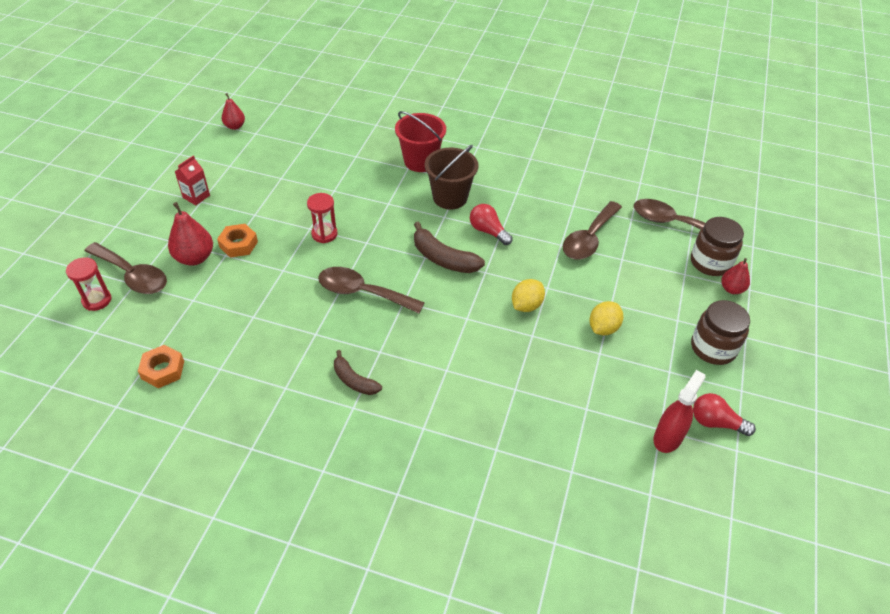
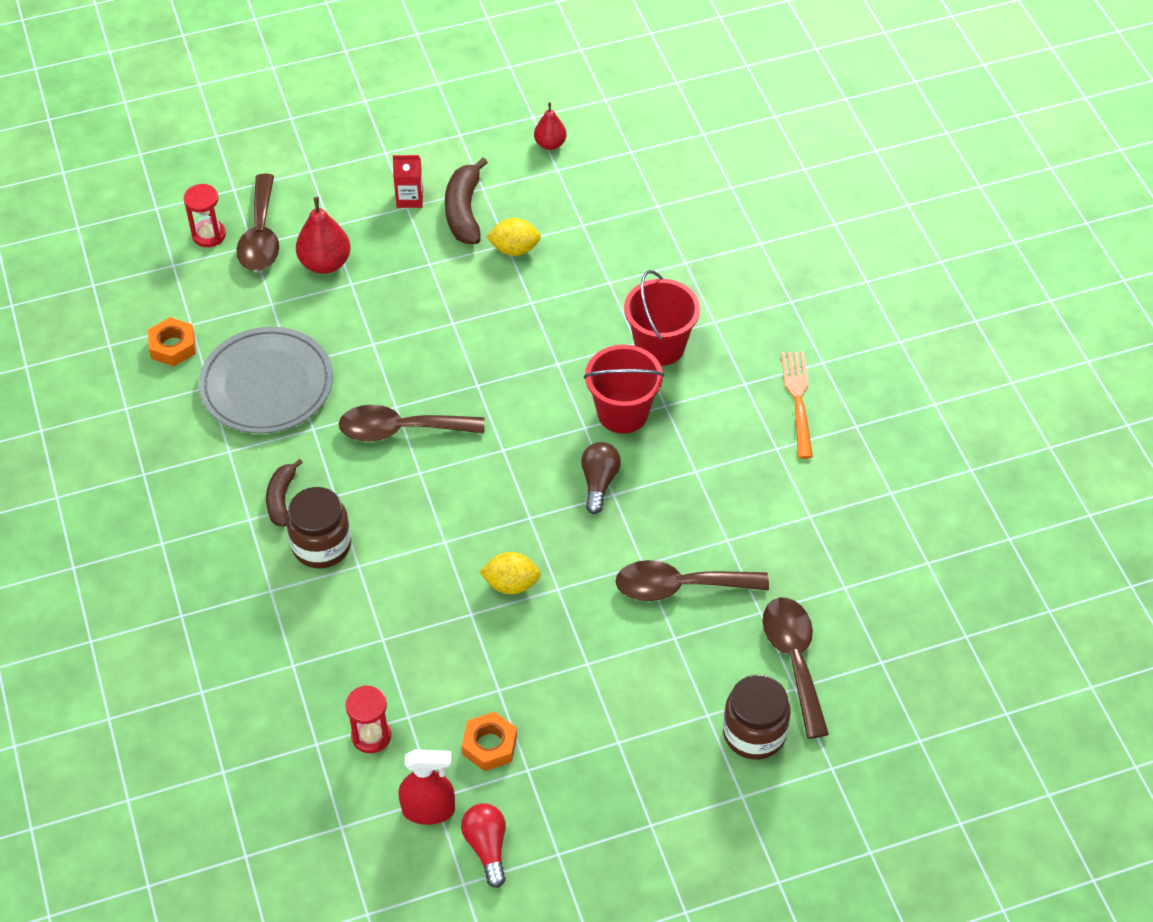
camera: 55 degrees right, 5 degrees up
(238, 244) = (375, 283): orange nut -> orange nut (489, 745)
(254, 337) = (267, 385): none -> grey plate
(324, 234) = (455, 341): red hourglass -> red hourglass (371, 736)
(362, 293) = (401, 430): brown spoon -> brown spoon turned 75 degrees counterclockwise
(443, 258) = (515, 467): brown banana -> brown banana (464, 211)
(450, 197) = (622, 413): brown bucket -> red bucket
(488, 231) = (599, 482): red light bulb -> brown light bulb
(507, 136) = (797, 399): none -> orange fork
(603, 328) = (539, 674): yellow lemon -> yellow lemon (514, 249)
(713, 348) = (602, 798): brown jar -> brown jar (321, 545)
(731, 289) = (724, 776): red pear -> none

